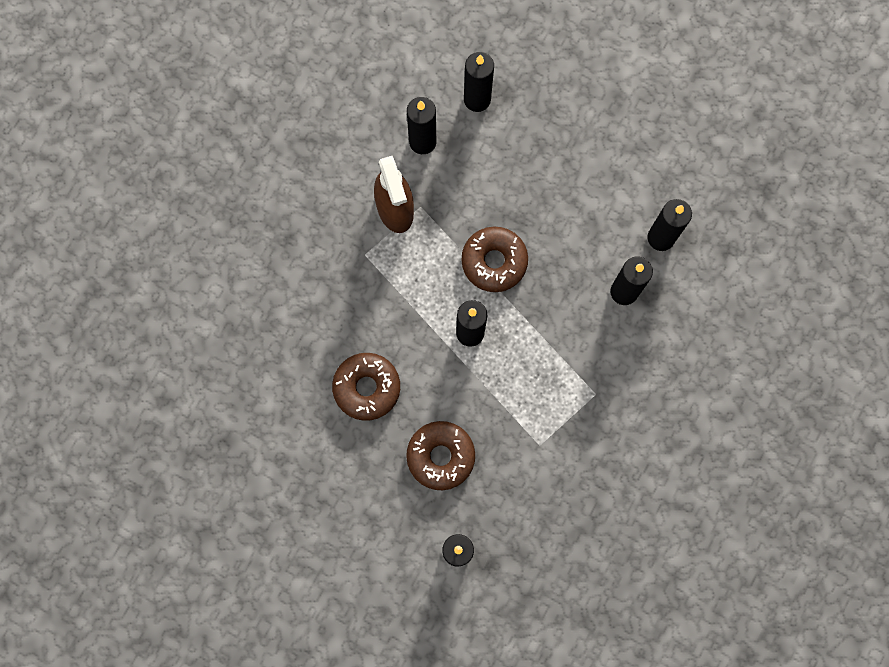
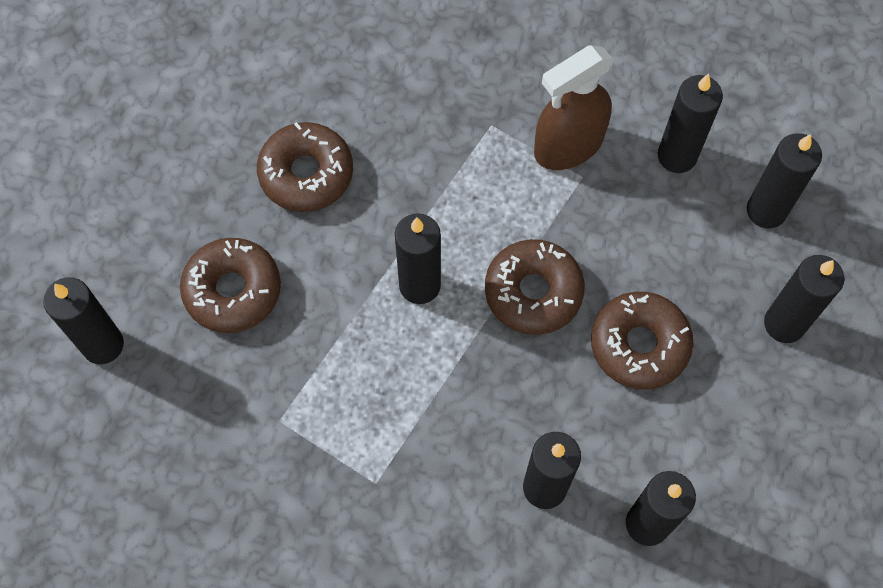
camera: 75 degrees right, 10 degrees down
(547, 207) = (639, 345): none -> brown donut
(556, 115) = (784, 324): none -> black candle

